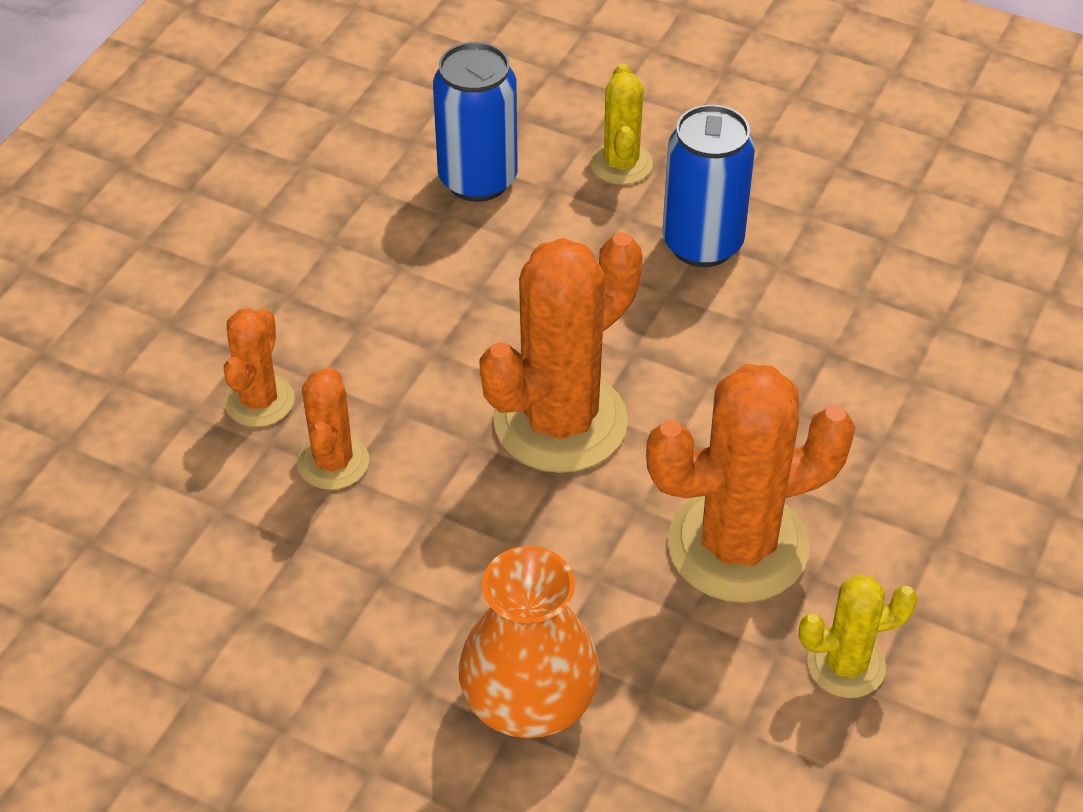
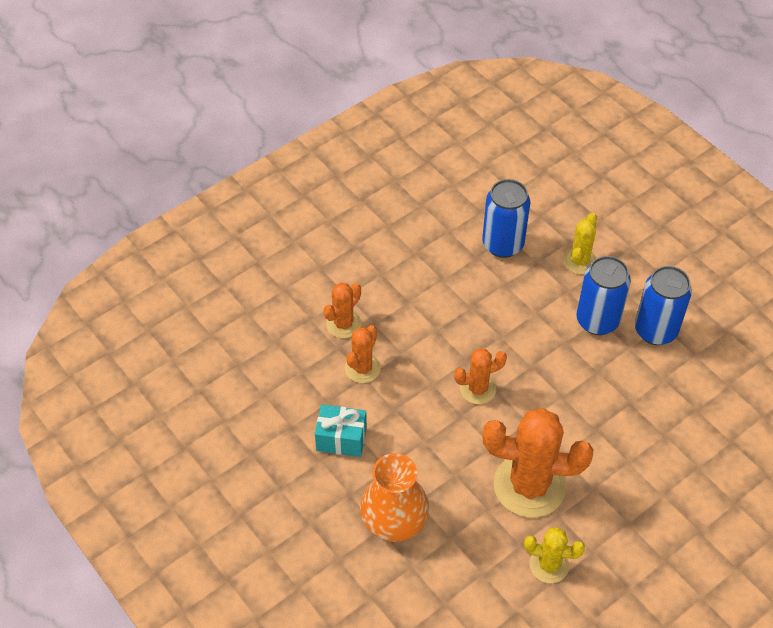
camera: 25 degrees right, 5 degrees up
(356, 597) = (341, 439): none -> turquoise gift
(560, 422) = (478, 389): orange cactus -> orange cactus, size x0.53
(805, 227) = (655, 330): none -> blue can

